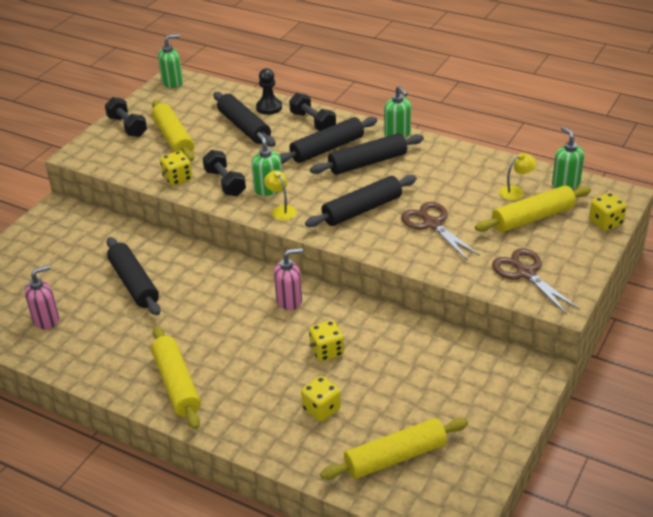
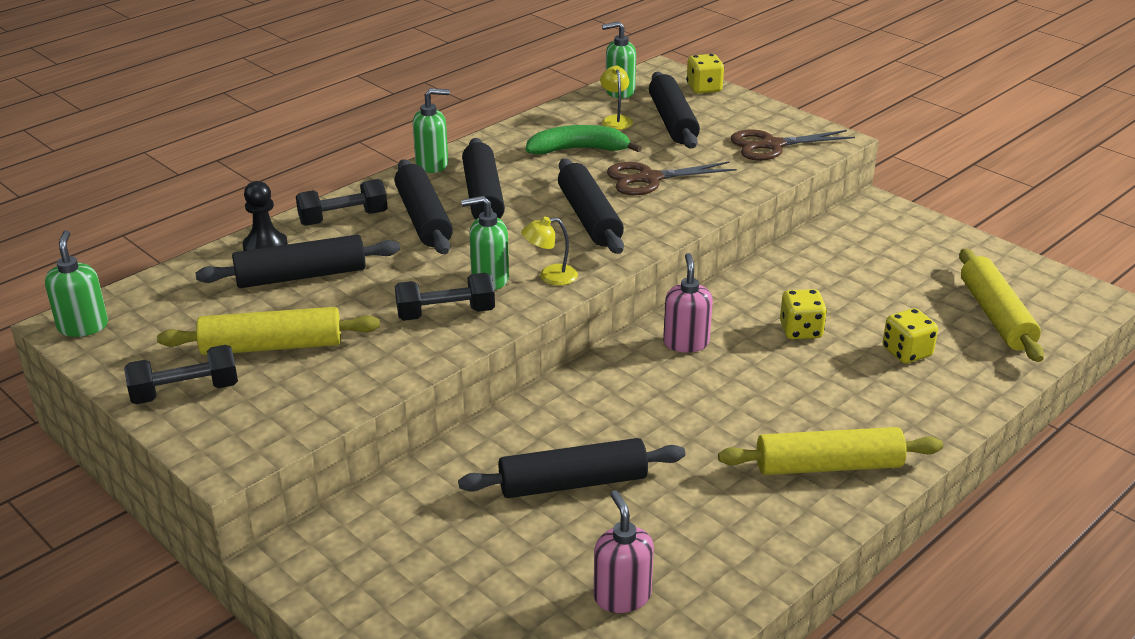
camera: 75 degrees left, 5 degrees down
(177, 179) = (399, 356): yellow dice -> none
(456, 185) = (578, 150): none -> green banana
(533, 218) = (672, 121): yellow rolling pin -> black rolling pin

